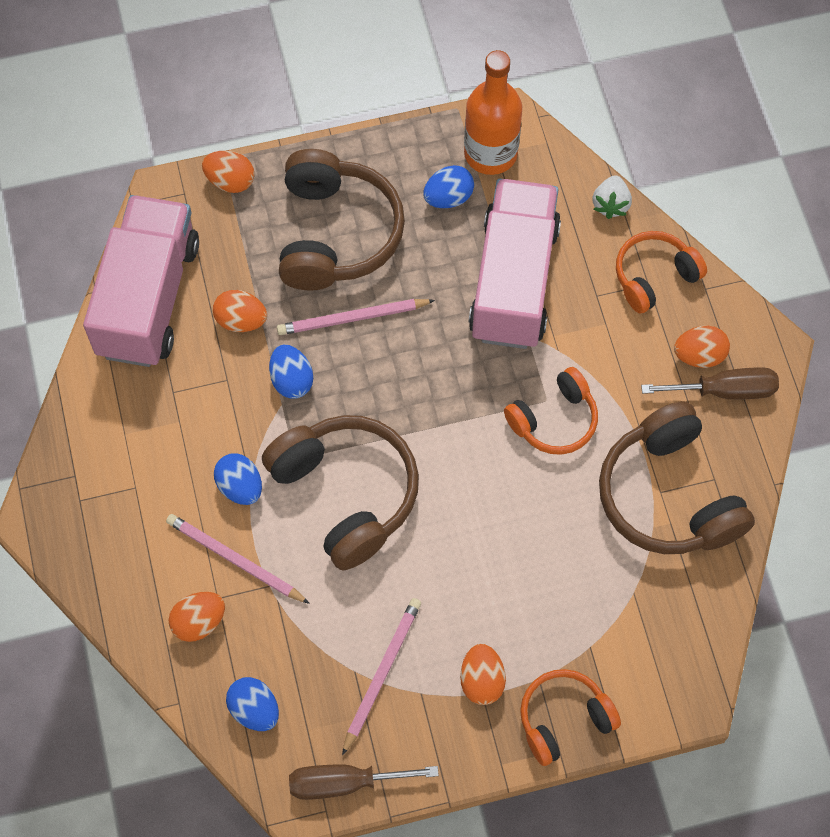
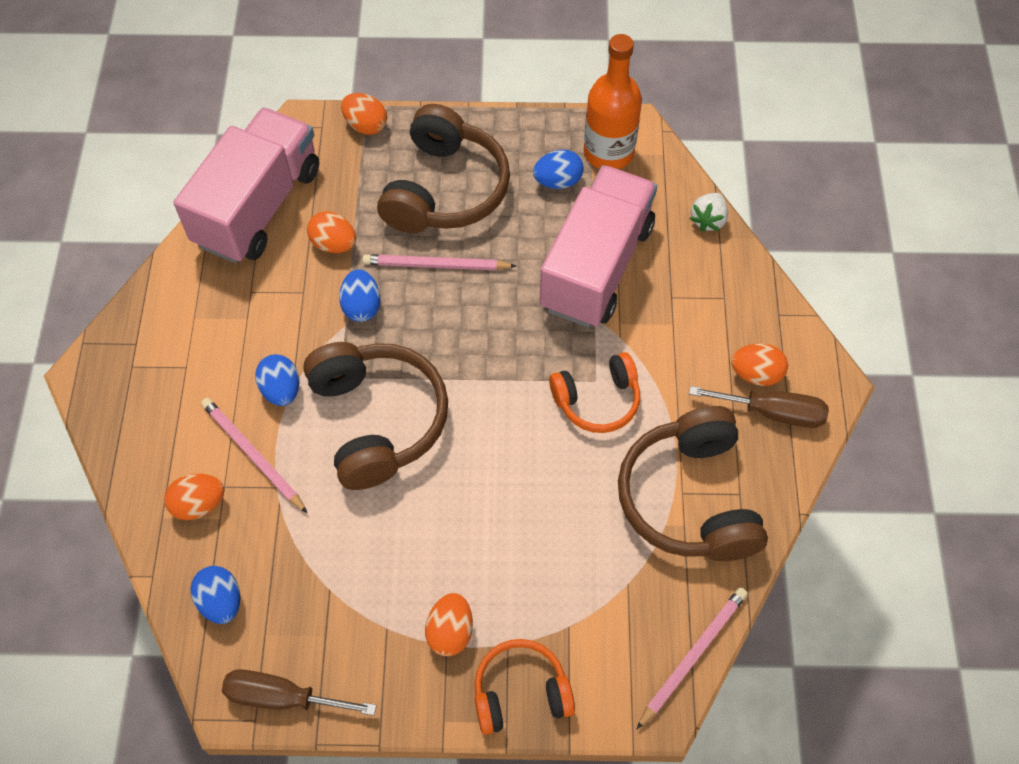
camera: 15 degrees right, 5 degrees down
(381, 673) = (355, 599): pink pencil -> pink pencil (693, 655)
(654, 277) = (732, 293): orange headphones -> none

